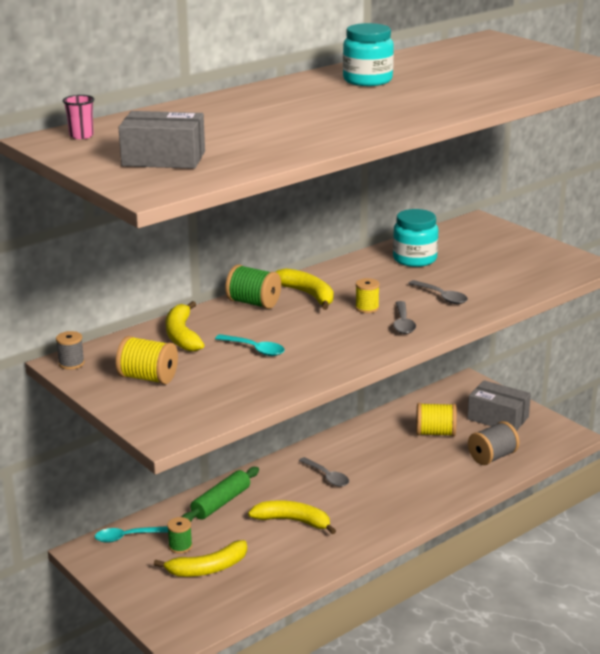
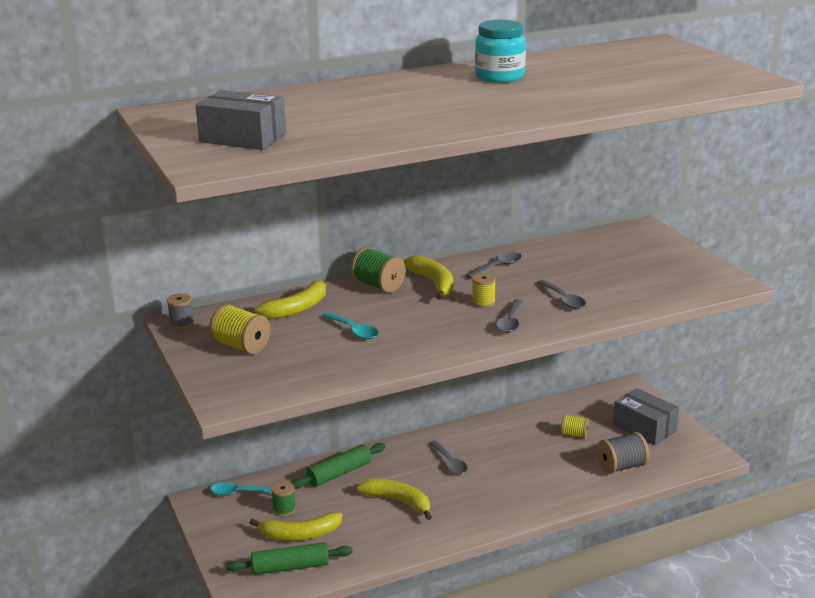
camera: 15 degrees right, 0 degrees up
(81, 136) = (189, 110): pink cup -> none
(182, 335) = (295, 309): yellow banana -> yellow banana turned 135 degrees counterclockwise
(213, 601) = (290, 567): none -> green rolling pin
(361, 272) = (498, 267): none -> grey spoon
(414, 259) = (557, 259): turquoise jar -> none
(435, 433) = (574, 434): yellow spool -> yellow spool, size x0.63

